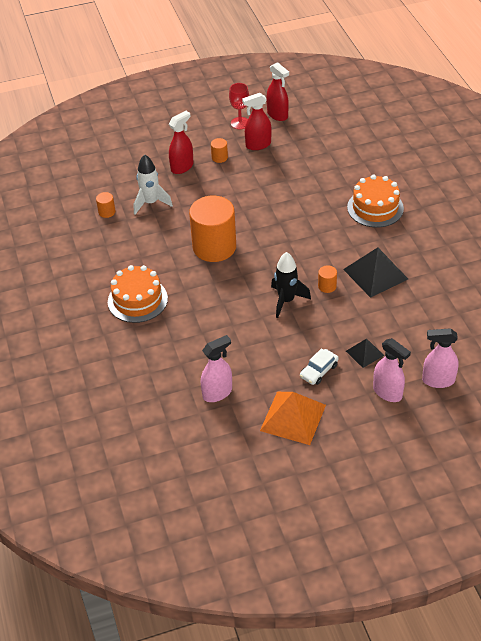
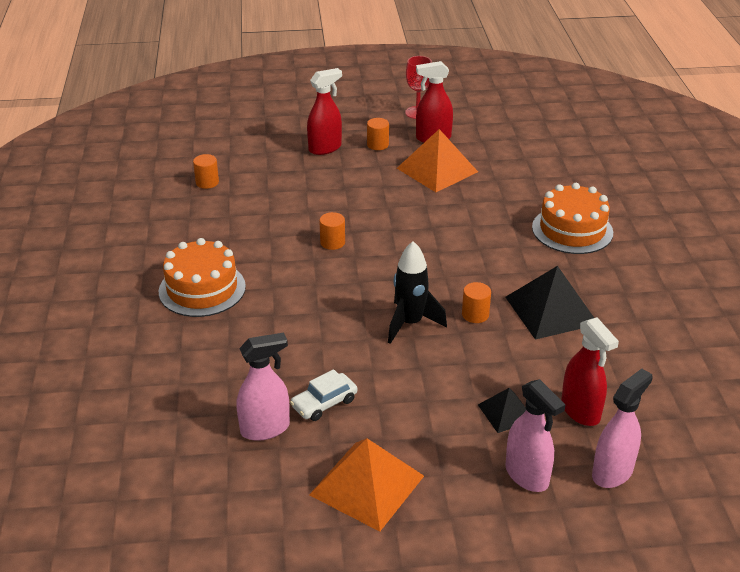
camera: 10 degrees right, 10 degrees down
(151, 203) = (268, 181): white rocket -> none
(214, 247) = (332, 242): orange cylinder -> orange cylinder, size x0.40
(269, 173) = (437, 170): none -> orange pyramid
(277, 115) = (469, 110): red spray bottle -> red spray bottle (580, 411)
(319, 371) = (428, 425): white car -> white car (324, 403)
(438, 380) = (612, 472): pink spray bottle -> pink spray bottle turned 120 degrees clockwise

